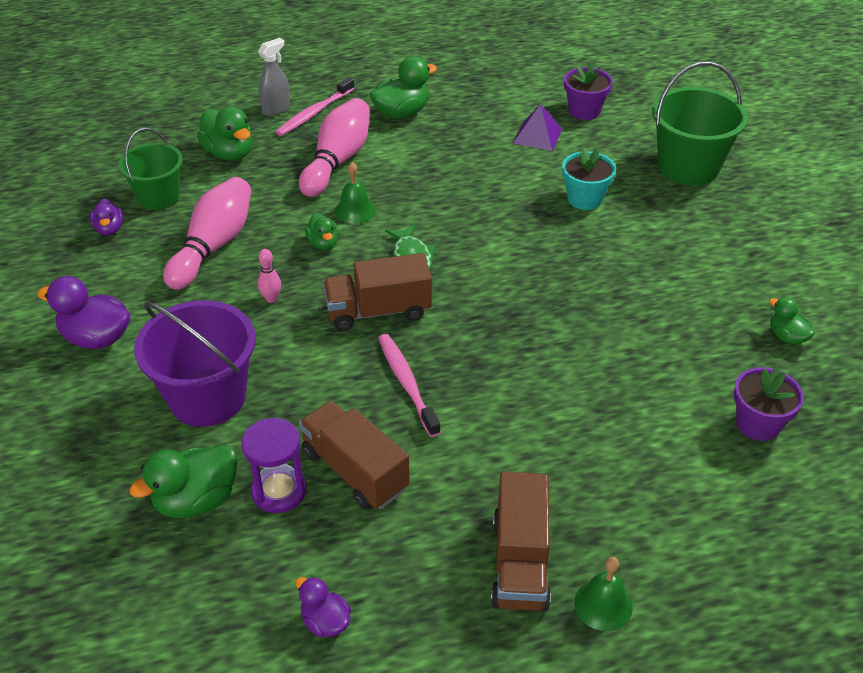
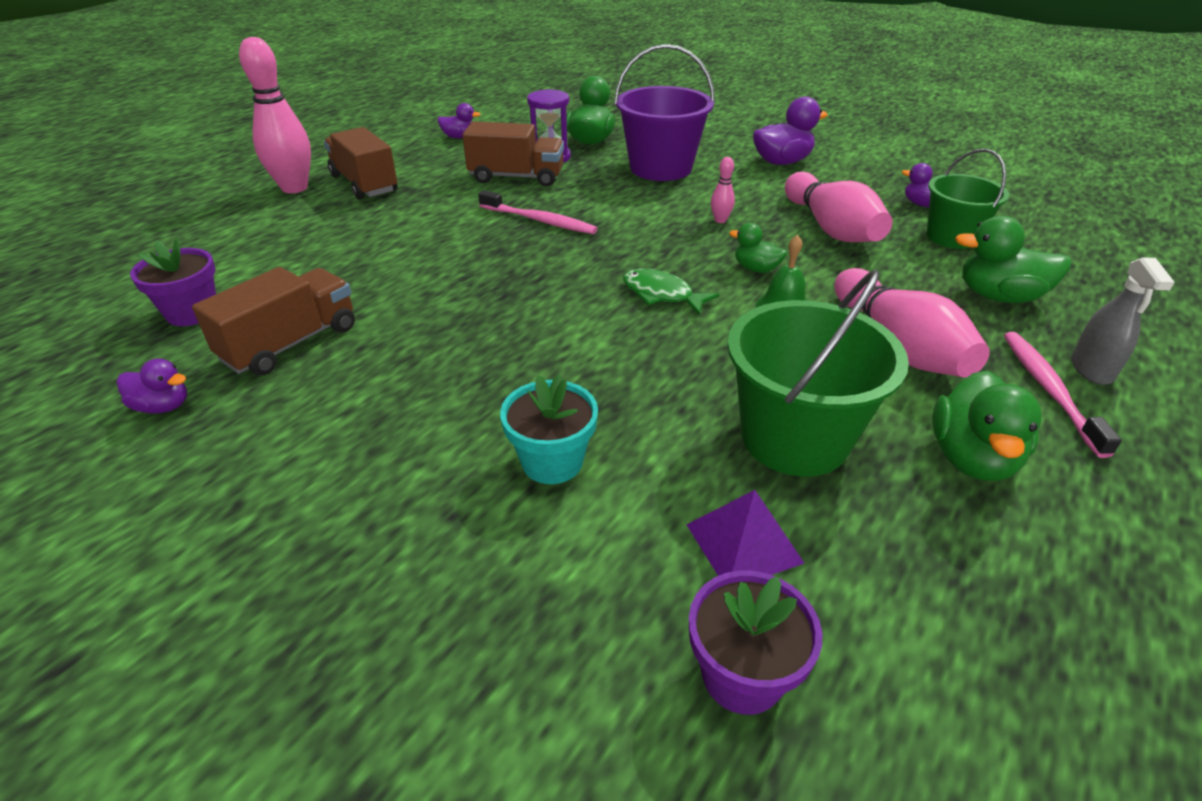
camera: 140 degrees right, 5 degrees down
(378, 311) = (626, 247): brown truck -> brown truck (290, 343)
(603, 605) = (294, 188): green bell -> pink bowling pin
(688, 167) = (424, 640): green bucket -> green bucket (794, 438)
(787, 337) = (163, 406): green duck -> purple duck

